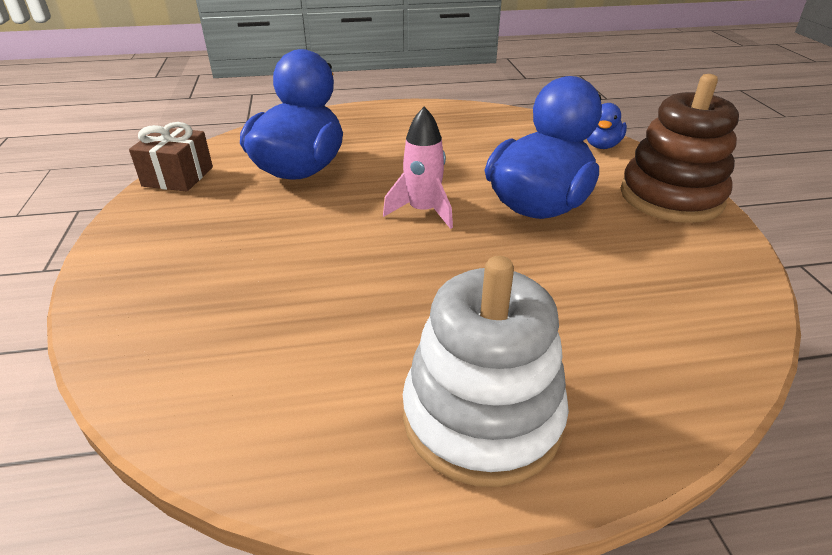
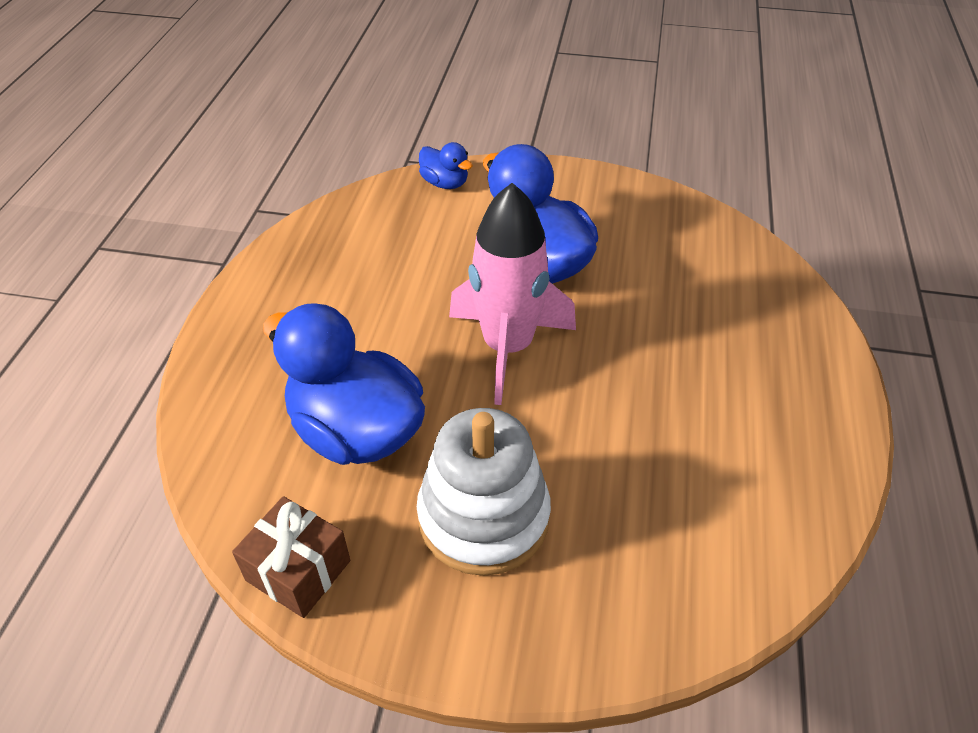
camera: 70 degrees left, 10 degrees up
(423, 211) = (508, 347): pink rocket -> pink rocket, size x1.70
(482, 417) = (789, 391): white stacking toy -> white stacking toy (483, 517)
(671, 197) = (558, 185): brown stacking toy -> none

